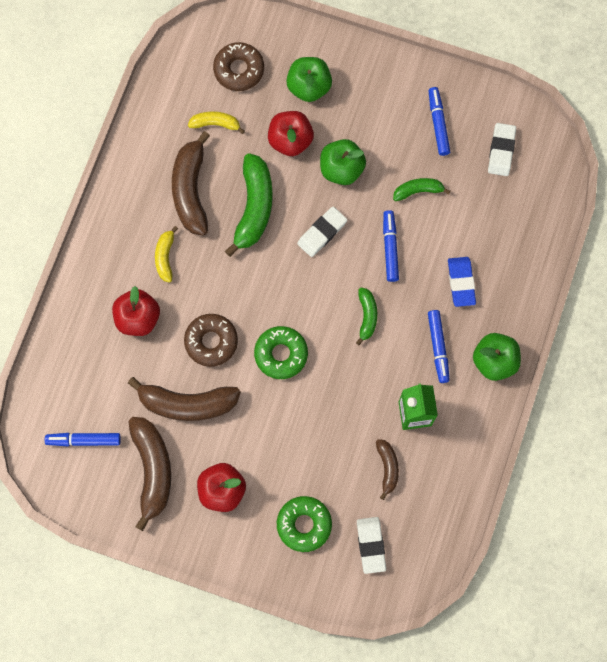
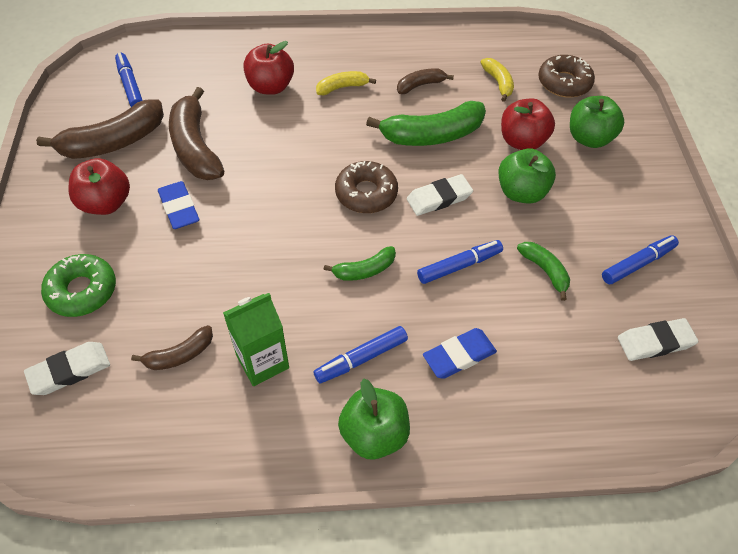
camera: 65 degrees right, 20 degrees down
(191, 190) = (420, 85): brown banana -> brown banana, size x0.53
(211, 341) = (270, 145): brown donut -> brown donut (366, 193)
(251, 434) = (179, 208): none -> blue eraser
(281, 354) = (282, 206): green donut -> none
(322, 233) = (439, 198): white eraser -> white eraser turned 45 degrees counterclockwise

